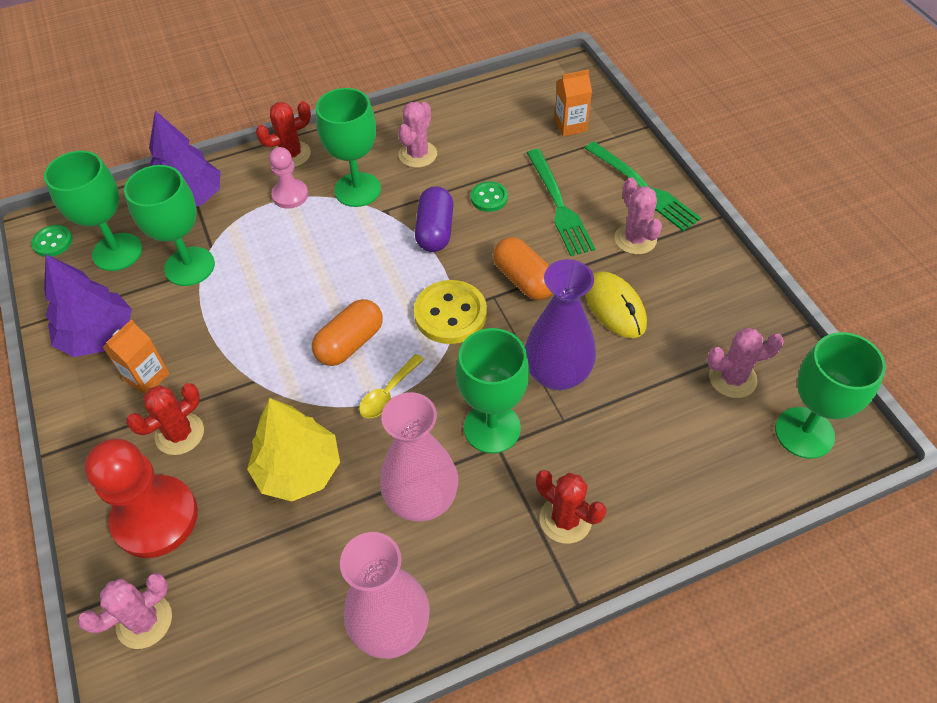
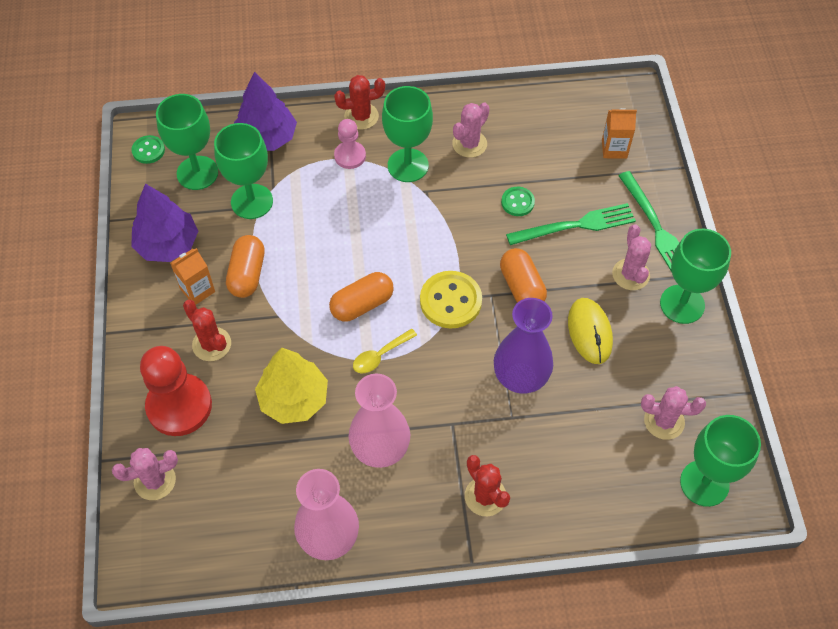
camera: 15 degrees right, 5 degrees up
(179, 434) = (211, 344): red cactus -> red cactus turned 75 degrees clockwise
(204, 344) = (247, 274): none -> orange capsule
(435, 231) = (461, 221): purple capsule -> none
(492, 428) = (453, 407): green goblet -> green goblet (682, 304)
(559, 205) = (576, 225): green fork -> green fork turned 105 degrees counterclockwise

